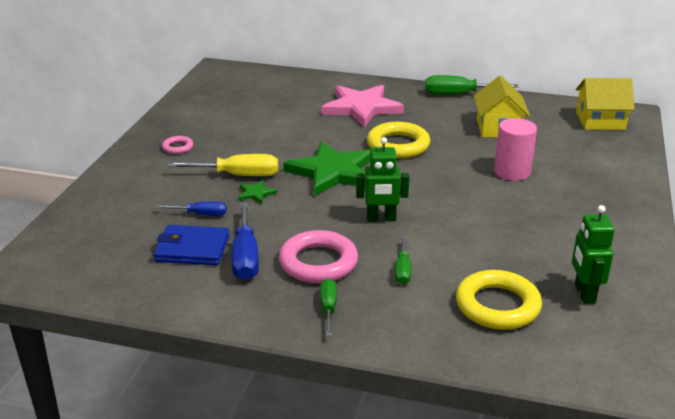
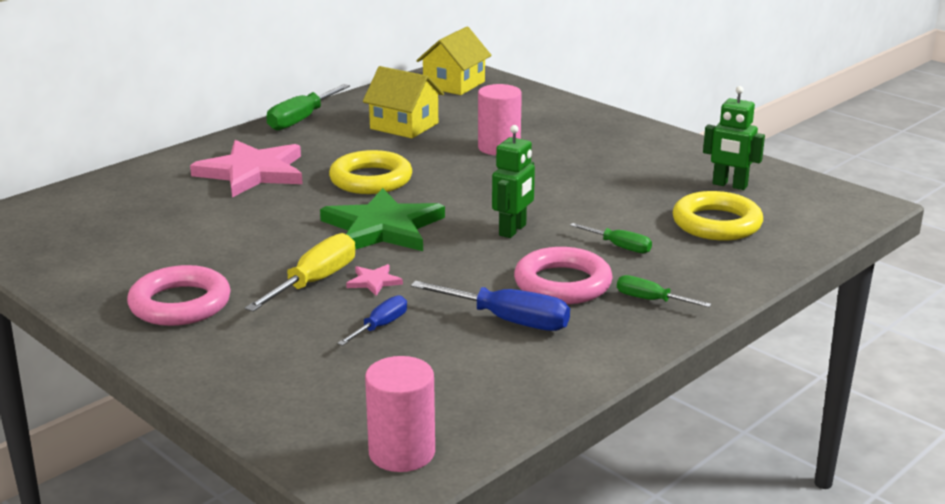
camera: 60 degrees left, 5 degrees down
(58, 269) = (402, 452): none -> pink cylinder
(178, 147) = (180, 304): pink ring -> pink ring, size x2.04
(192, 249) = (455, 349): blue wallet -> none
(256, 193) = (374, 281): green star -> pink star

